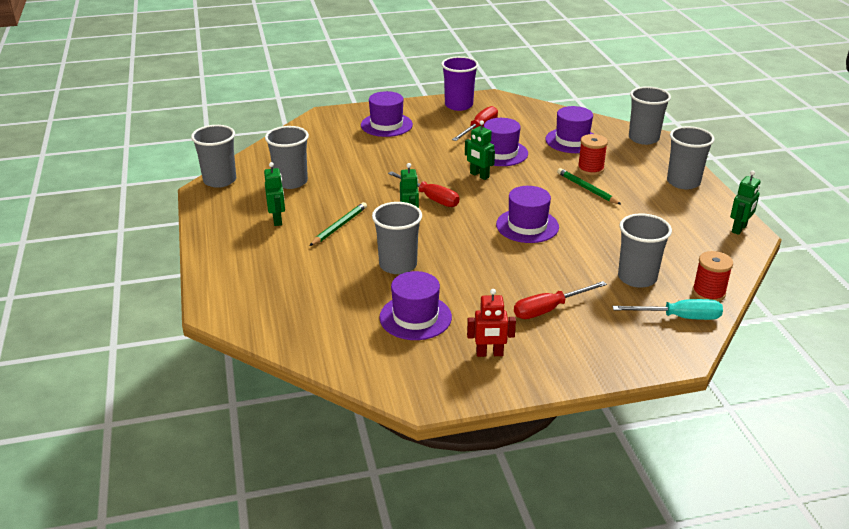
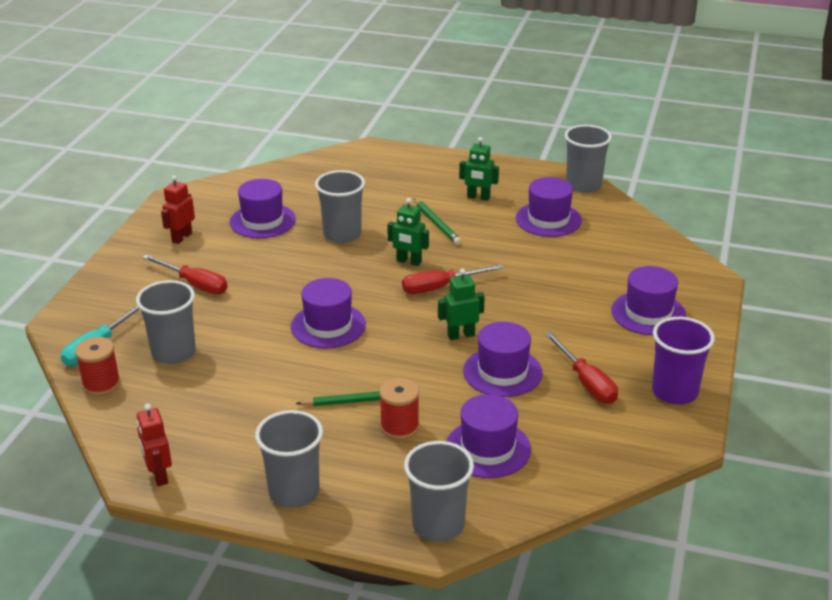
camera: 120 degrees right, 0 degrees up
(291, 182) = (548, 219): grey cup -> purple hat
(549, 309) = (194, 284): red screwdriver -> red screwdriver turned 120 degrees clockwise
(739, 229) = (159, 475): green robot -> red robot

